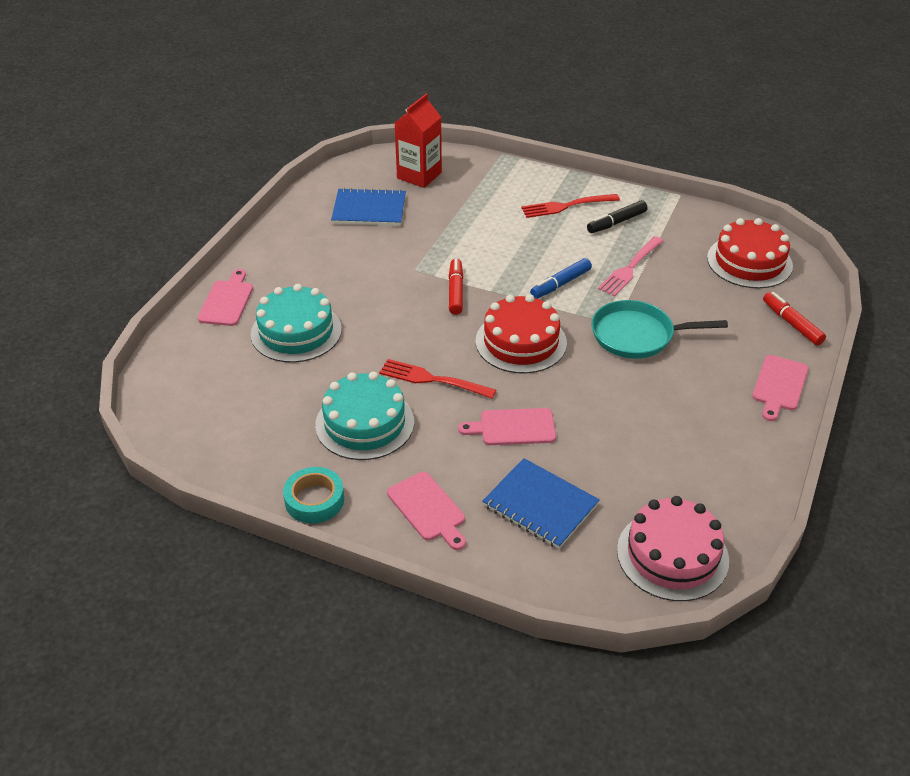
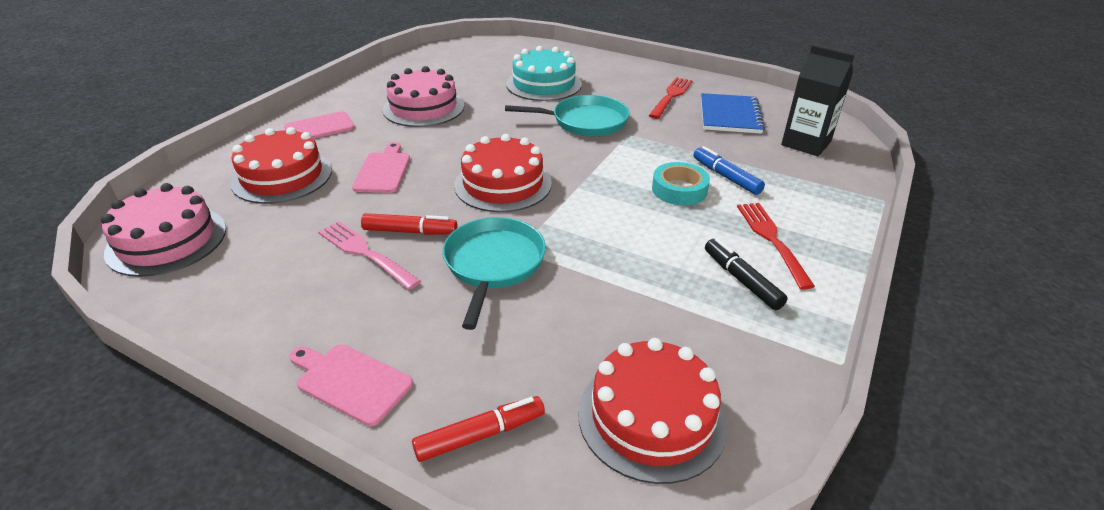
camera: 95 degrees right, 5 degrees down
(227, 301) = (587, 61): pink cutting board -> none
(314, 500) = (355, 90): turquoise tape -> turquoise tape (679, 189)
(364, 423) = (423, 107): turquoise cake -> pink cake
(390, 297) = (585, 122): none -> turquoise pan
(419, 175) = (806, 143): red carton -> black carton
(433, 379) = (464, 137): red fork -> red fork (671, 96)
(455, 291) = (591, 153): red marker -> red marker (410, 231)
(540, 505) = (282, 176): blue notebook -> red cake
(560, 284) = (600, 218): blue marker -> blue marker (726, 177)
(630, 268) = (633, 278): pink fork -> pink fork (366, 253)

